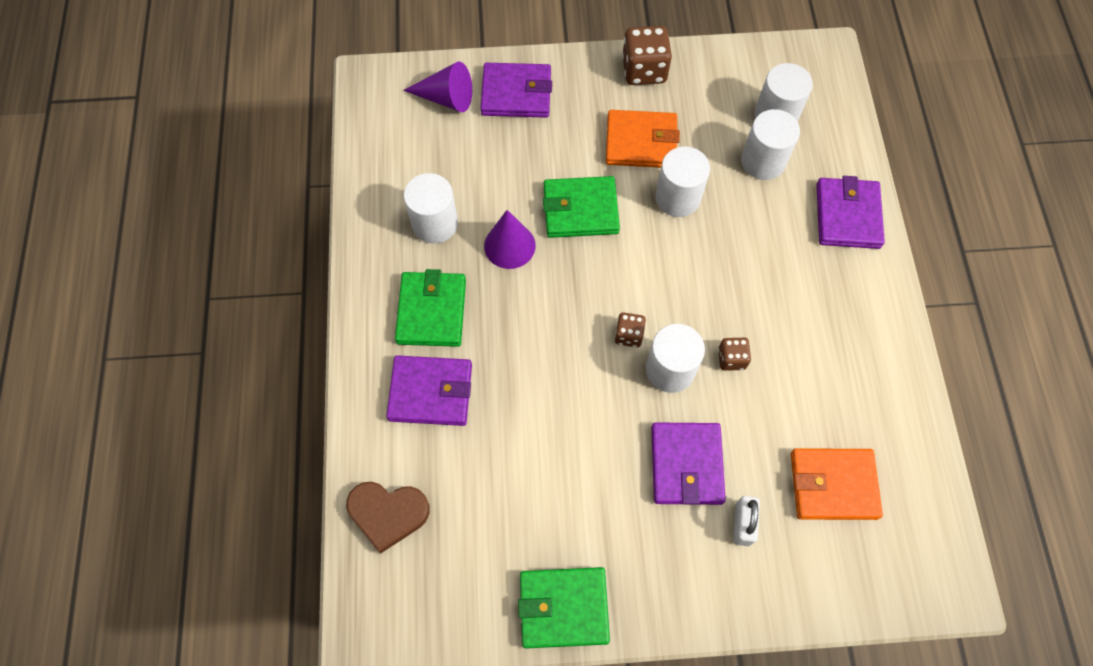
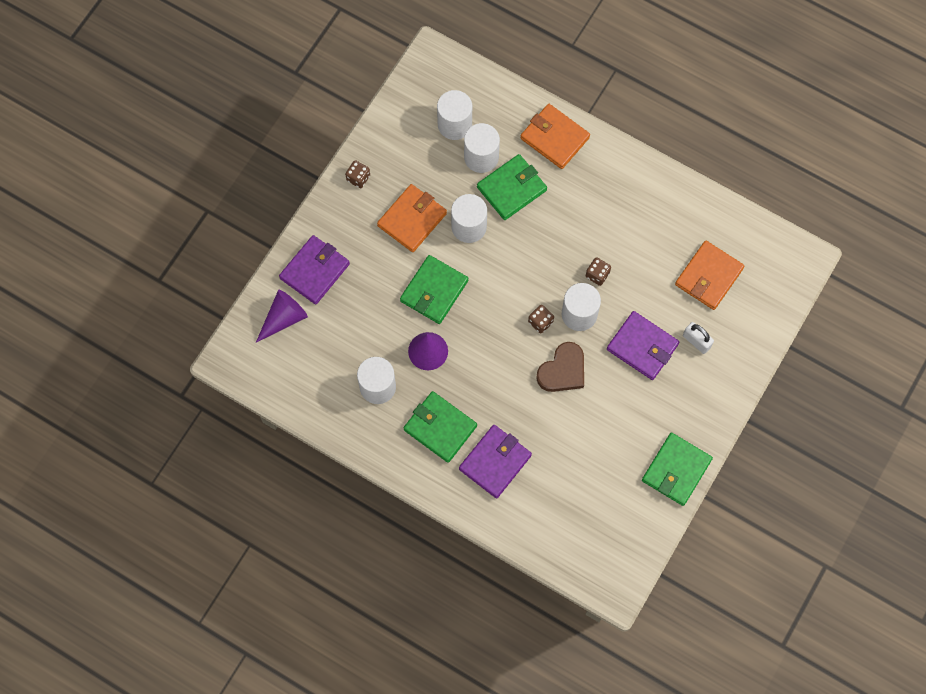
camera: 55 degrees left, 5 degrees up
(388, 514) = (555, 534): brown heart -> brown heart (563, 370)
(644, 70) = (358, 178): brown dice -> brown dice, size x0.56
(754, 211) = (511, 188): none -> green wallet
(847, 216) = (554, 138): purple wallet -> orange wallet

